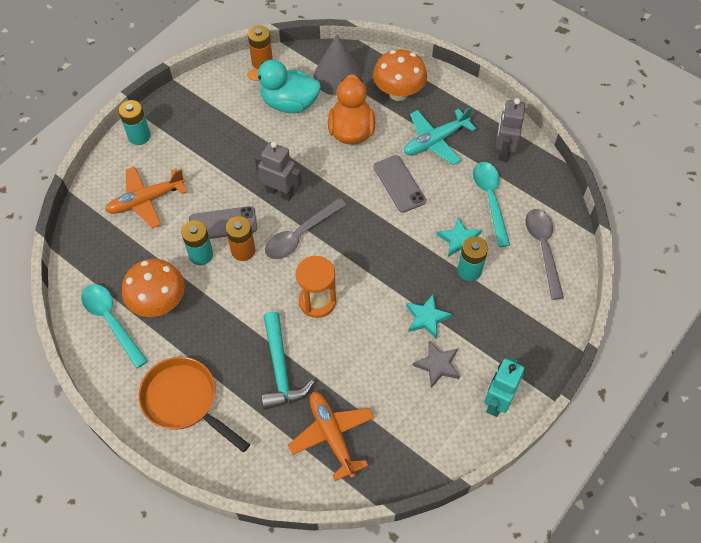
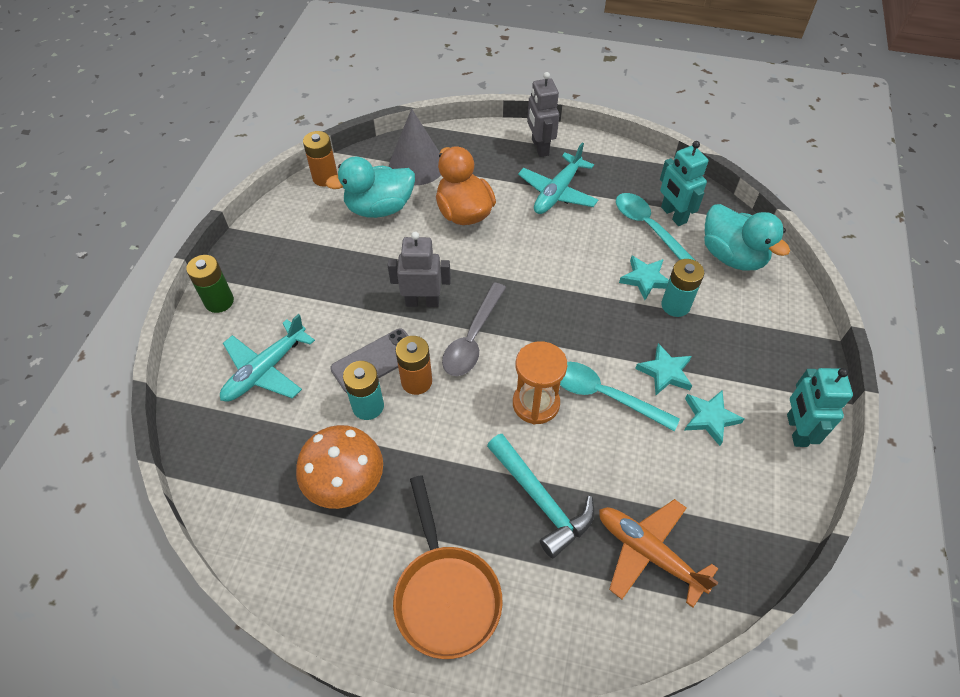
camera: 25 degrees left, 5 degrees down
(111, 321) = (295, 534): turquoise spoon -> turquoise spoon (604, 395)
(139, 136) = (219, 301): turquoise battery -> green battery
(146, 200) = (265, 370): orange plane -> turquoise plane
(184, 401) = (446, 595): orange pan -> orange pan turned 120 degrees counterclockwise
(398, 93) = (491, 160): orange mushroom -> none
(399, 184) = (547, 246): grey phone -> none
(437, 365) = (709, 418): grey star -> turquoise star
(503, 151) = (631, 179): grey robot -> grey robot (539, 147)
(518, 196) = (673, 215): none -> turquoise robot
(543, 249) = (732, 256): grey spoon -> turquoise duck

